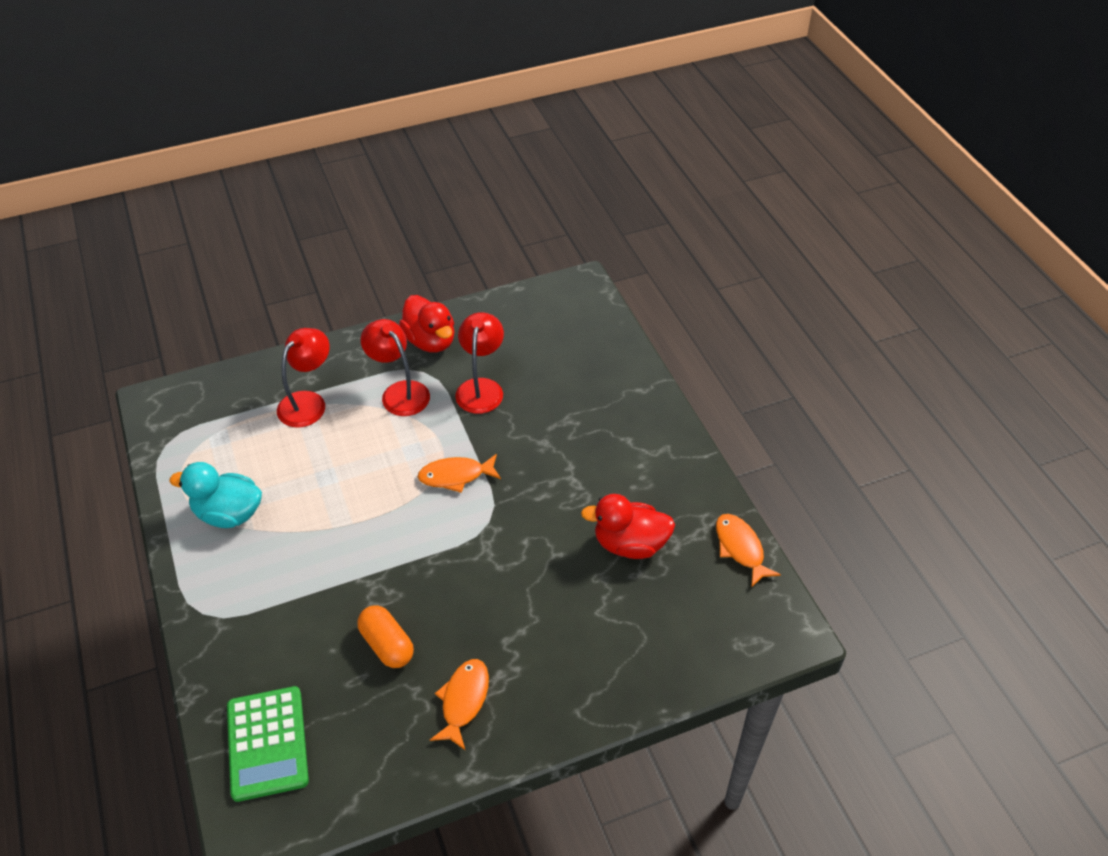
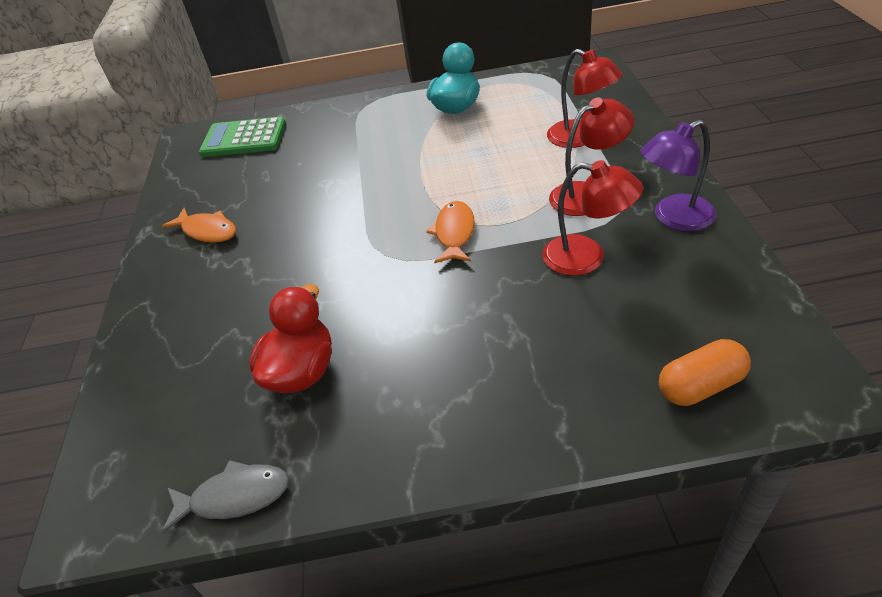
camera: 110 degrees right, 5 degrees down
(387, 645) = (286, 190): orange capsule -> orange capsule (700, 386)
(430, 341) = (673, 218): red duck -> purple lamp
(740, 548) = (235, 496): orange fish -> grey fish

